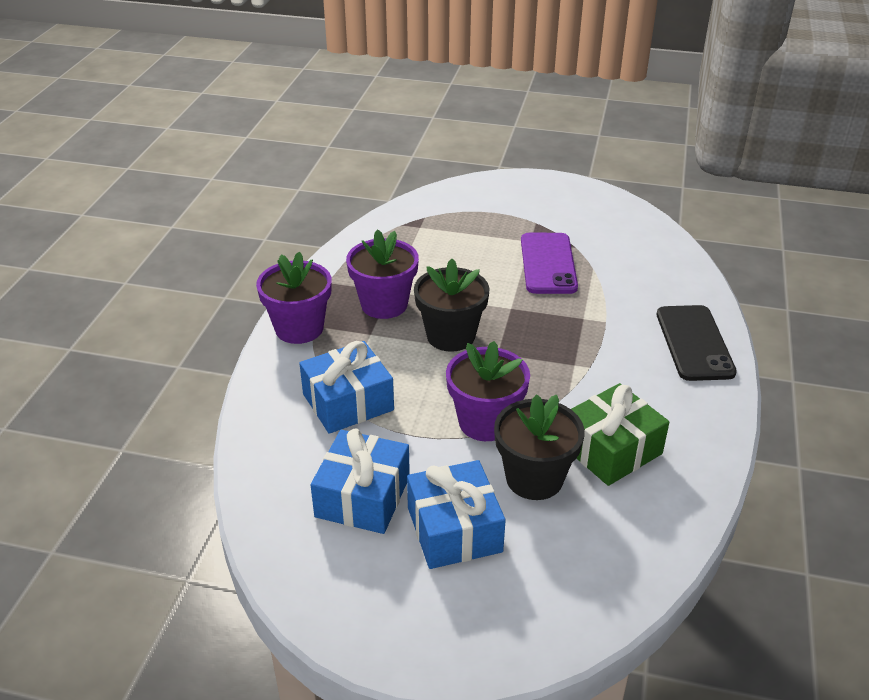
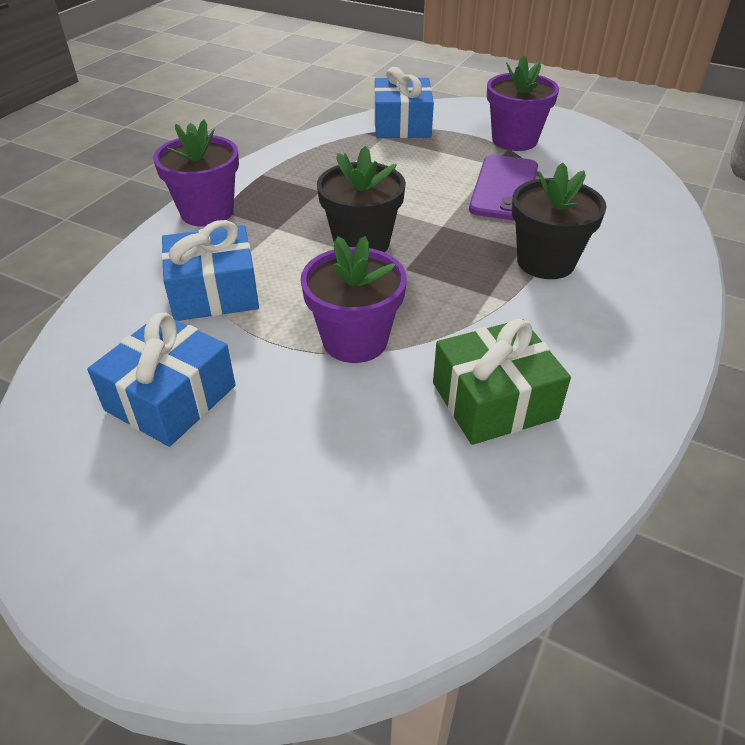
camera: 15 degrees right, 5 degrees up
(384, 304) = (307, 202): purple flower pot -> purple flower pot (514, 140)
(454, 529) = (254, 459): blue gift -> blue gift (402, 125)
(534, 478) = (382, 417): black flower pot -> black flower pot (545, 262)
(694, 343) = (648, 295): black phone -> none

